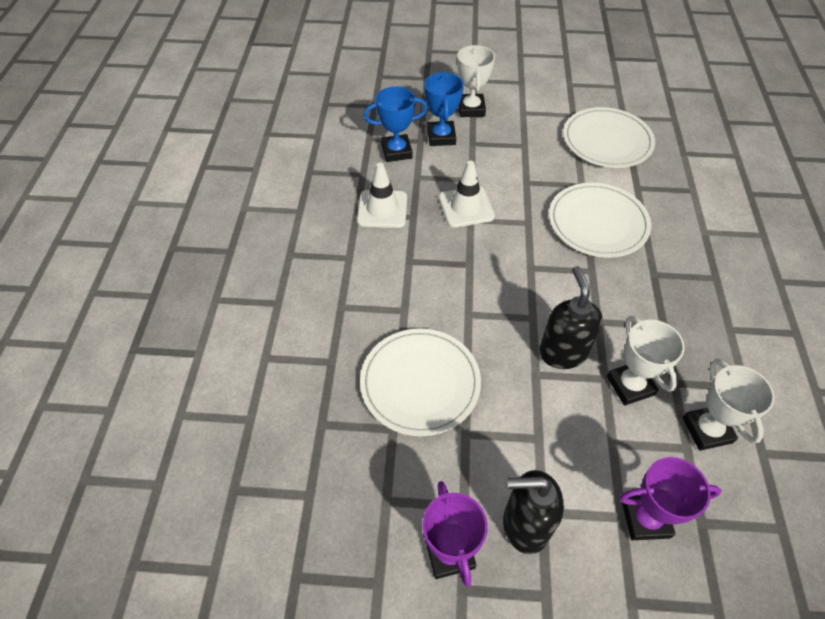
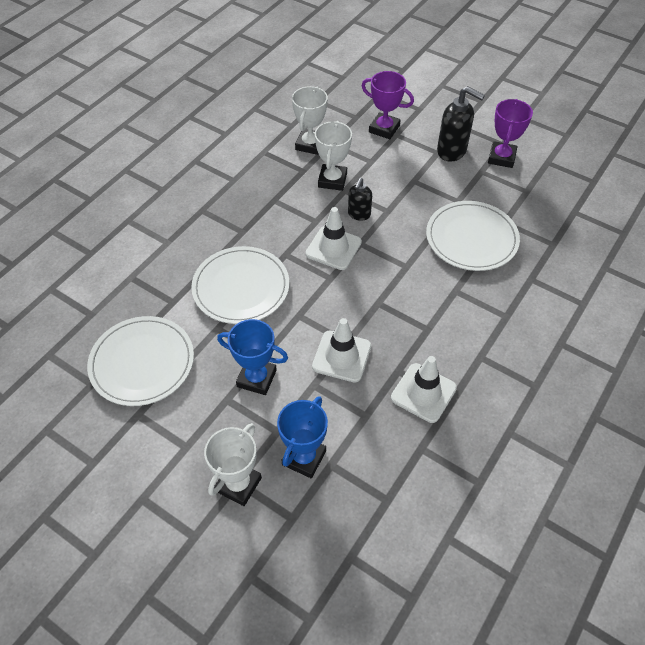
camera: 150 degrees left, 0 degrees up
(396, 151) = (367, 462): blue trophy -> blue trophy (256, 378)
(554, 299) = (333, 248): none -> white traffic cone
(562, 352) = (359, 214): black soap dispenser -> black soap dispenser, size x0.61

